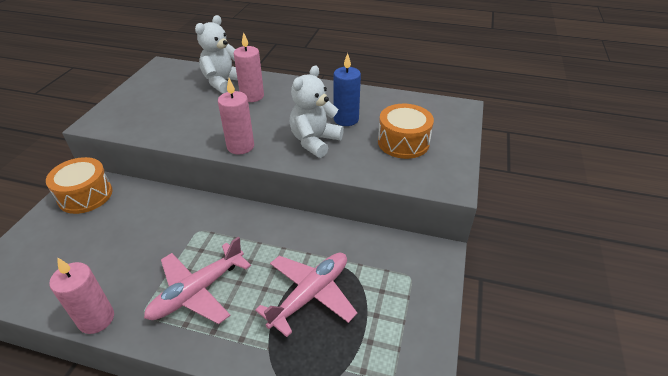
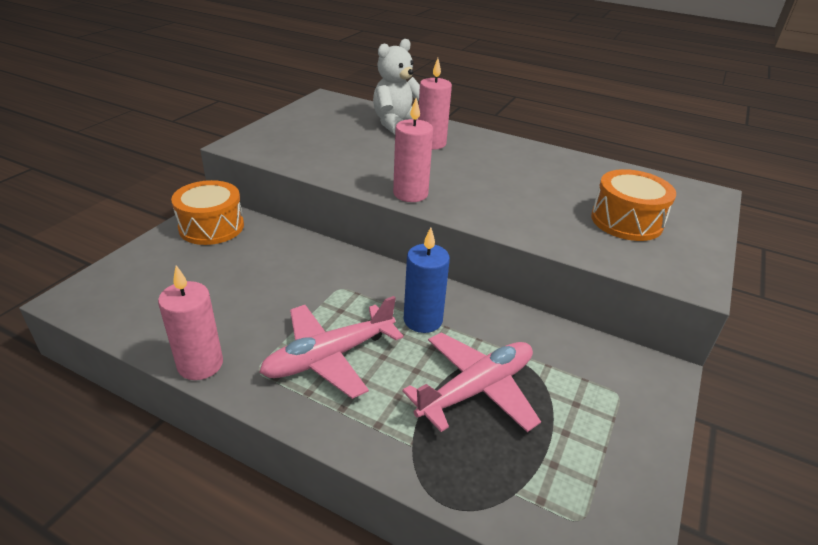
camera: 10 degrees right, 5 degrees down
(314, 141) = (506, 202): white teddy bear -> none
(346, 119) = (550, 184): blue candle -> blue candle (423, 320)

